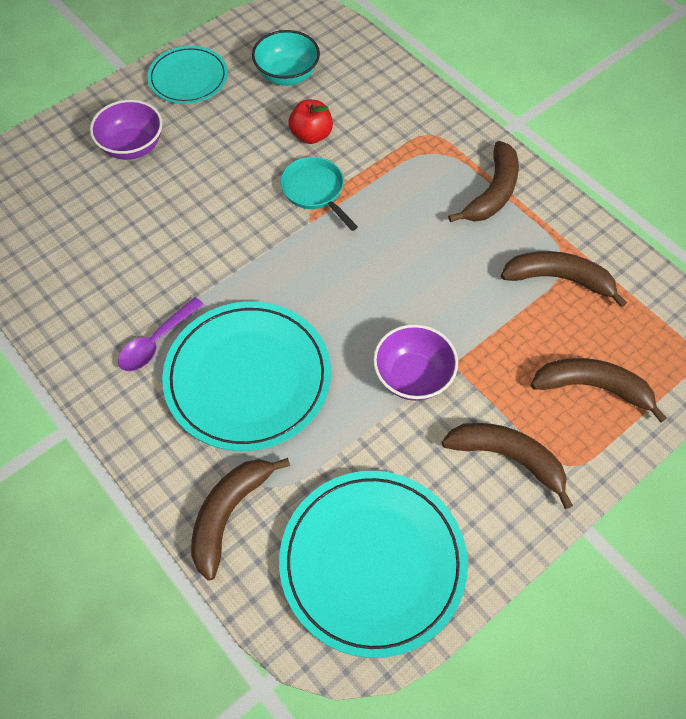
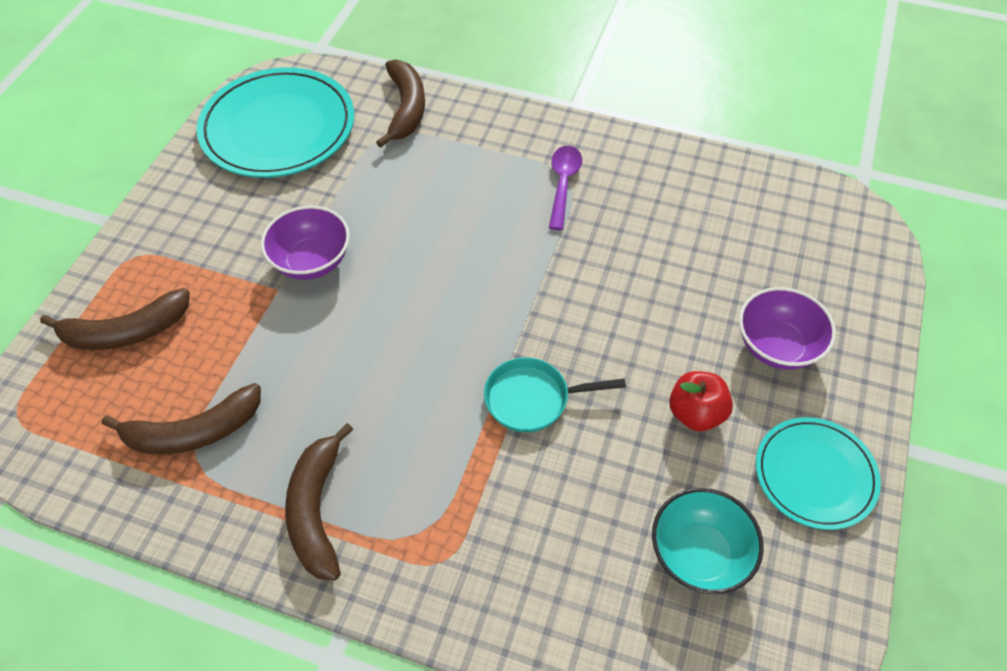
camera: 150 degrees right, 5 degrees down
(248, 378) = (461, 194): turquoise plate -> none
(311, 135) = (593, 473): red apple -> red apple (696, 413)
(315, 191) = (532, 399): turquoise pan -> turquoise pan turned 150 degrees clockwise
(508, 458) = (194, 238): brown banana -> none

